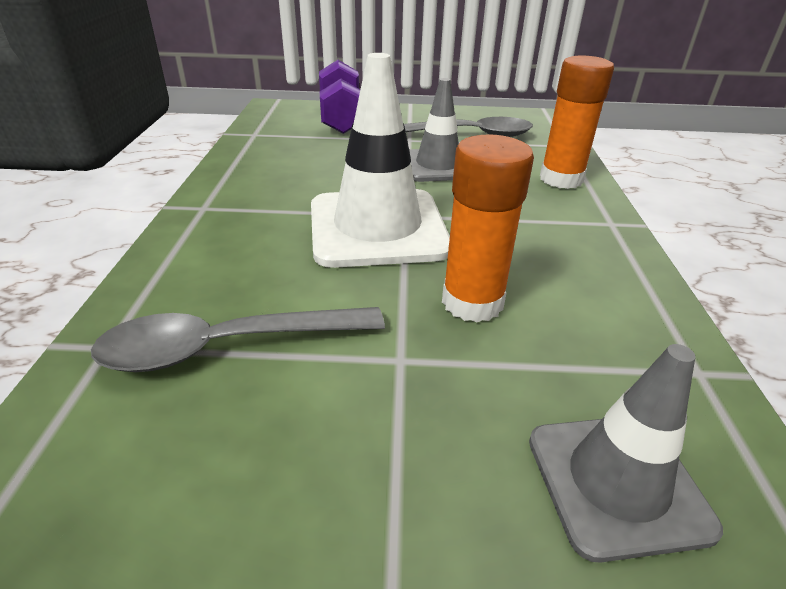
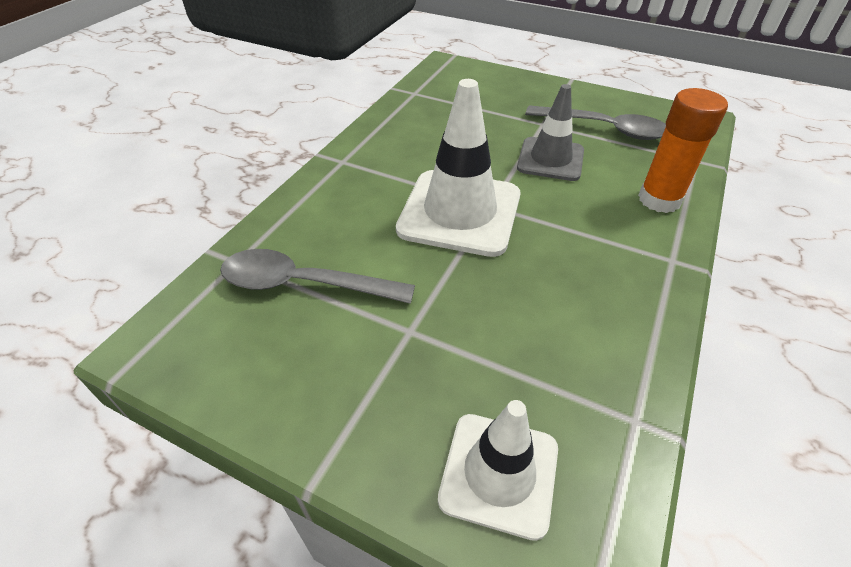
camera: 25 degrees right, 10 degrees up
(341, 118) = (496, 88): purple dumbbell -> none
(472, 302) = (491, 301): orange glue stick -> none
(617, 483) = (499, 473): grey traffic cone -> white traffic cone

